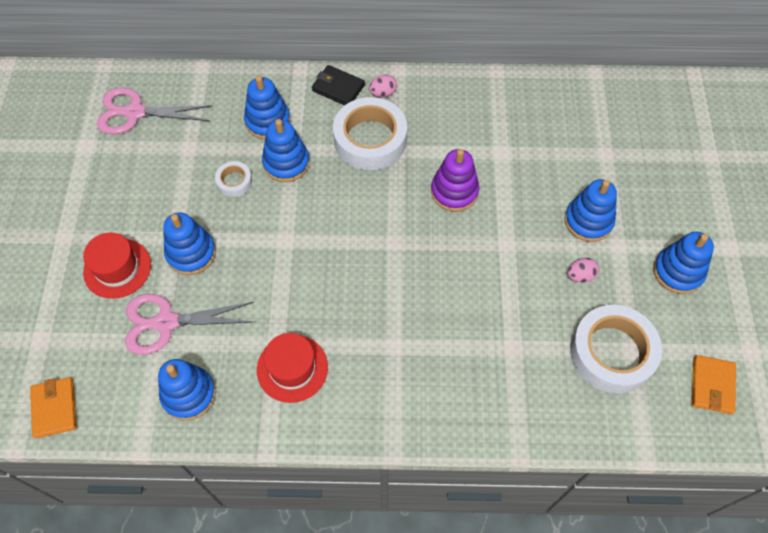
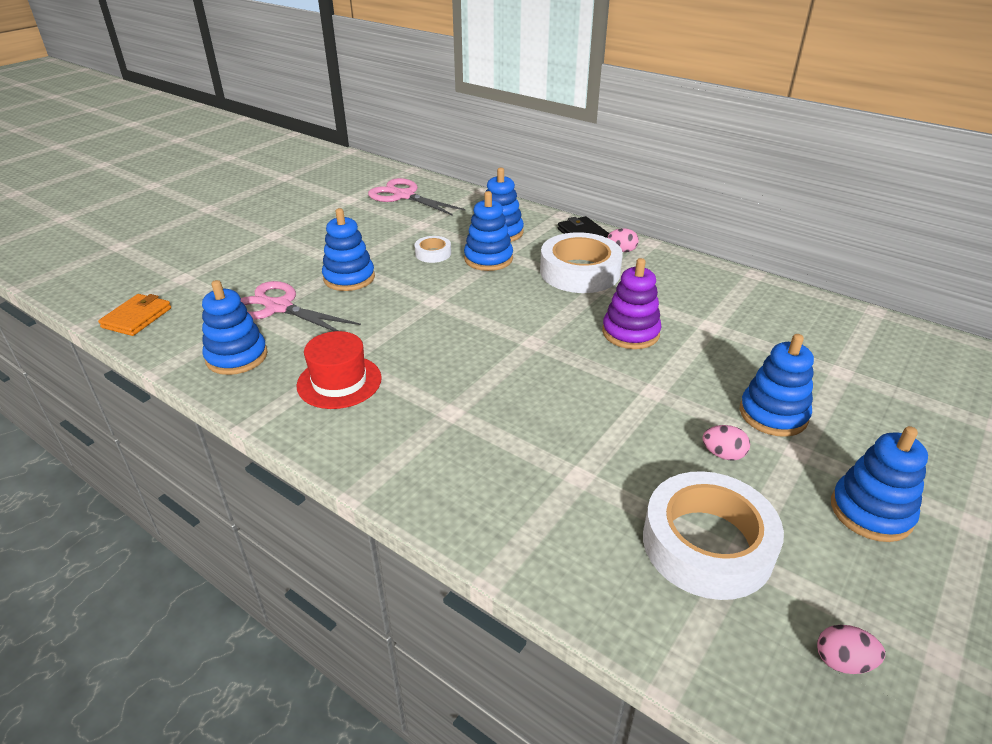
camera: 35 degrees right, 25 degrees down
(117, 268) = (285, 264): red hat -> none
(712, 385) = (842, 661): orange wallet -> pink egg

